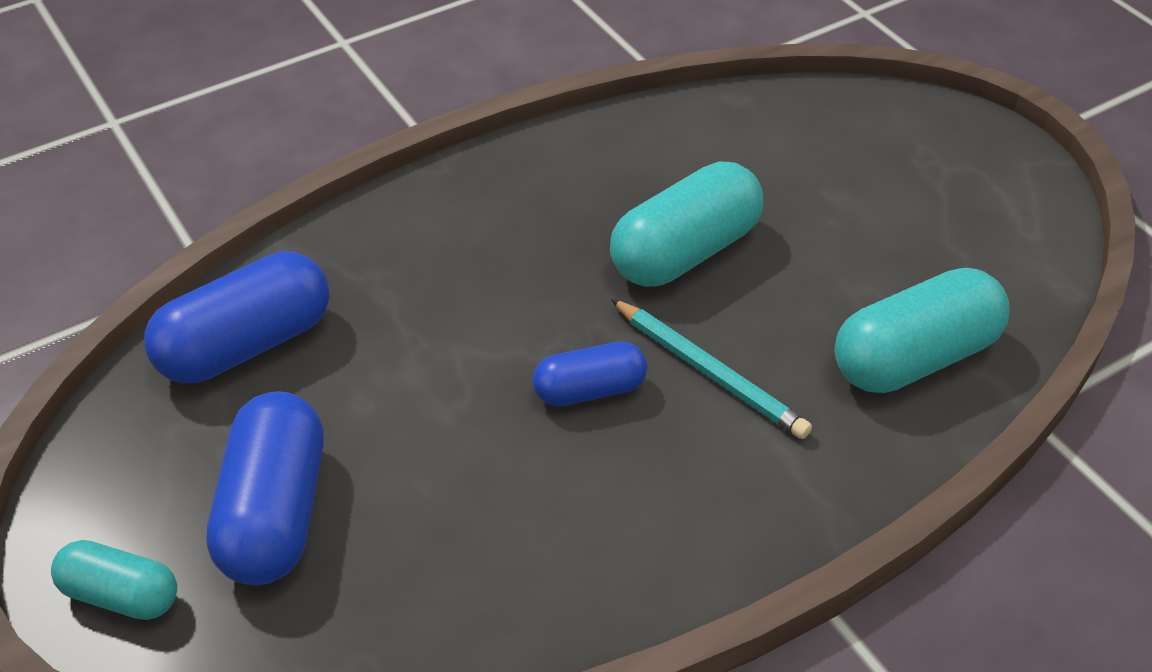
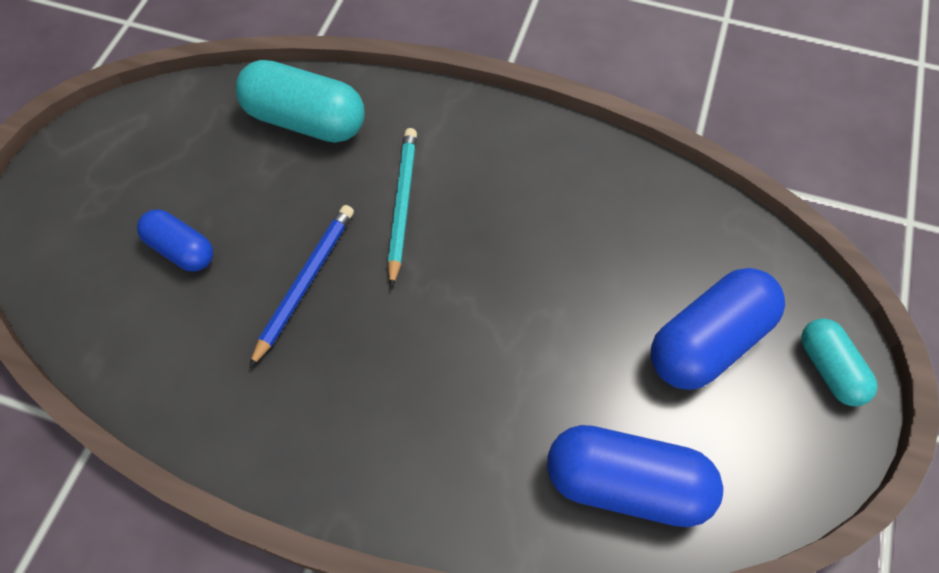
camera: 130 degrees left, 15 degrees up
(589, 390) = (471, 253): blue capsule -> blue capsule (181, 250)
(685, 252) = (305, 283): turquoise capsule -> blue pencil

